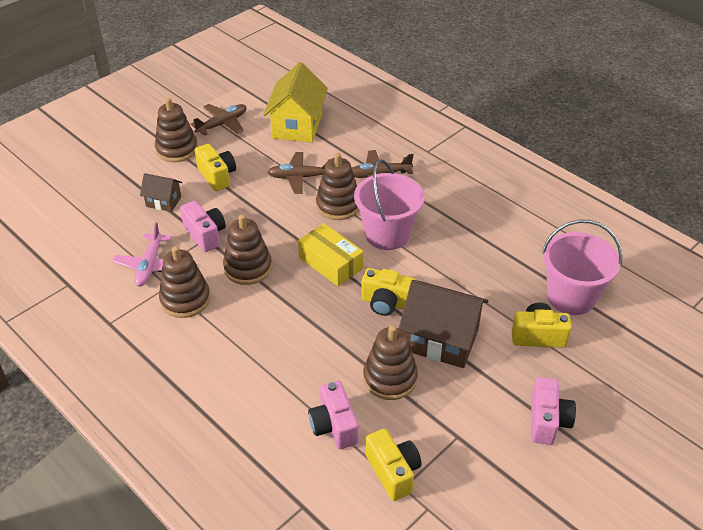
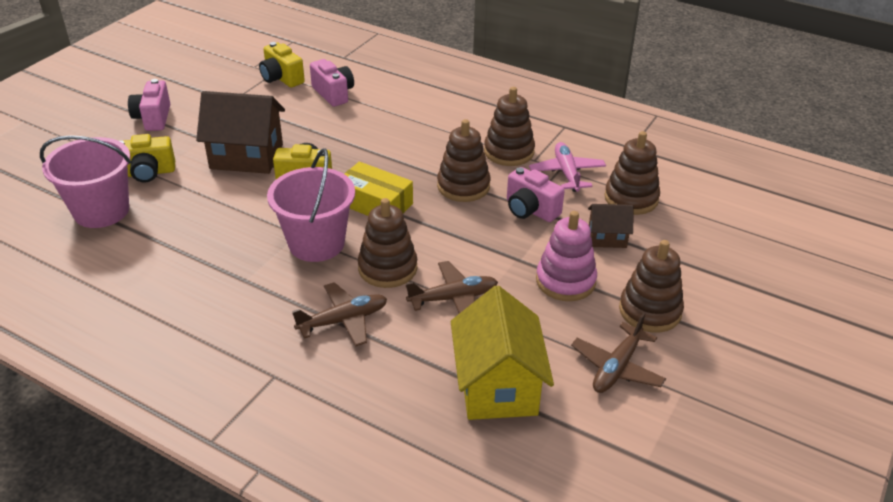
camera: 165 degrees right, 5 degrees down
(217, 176) = (565, 281): yellow camera -> pink stacking toy
(390, 378) = (292, 125): brown stacking toy -> brown stacking toy (631, 198)

